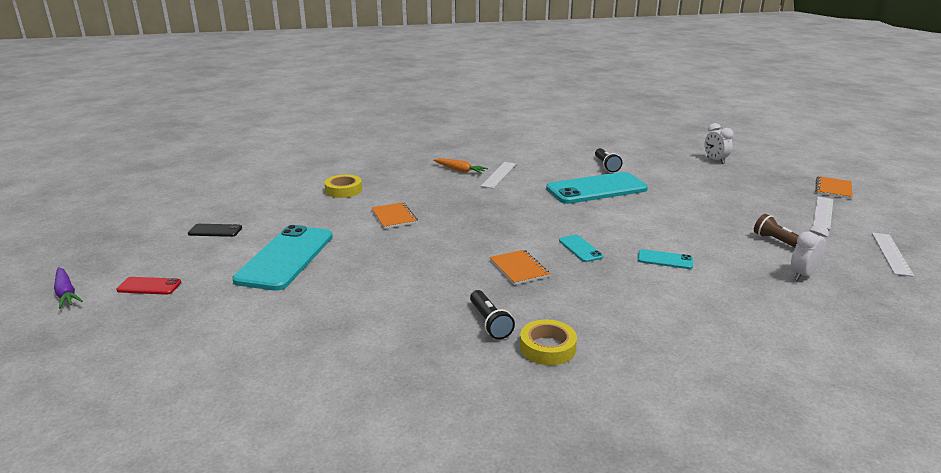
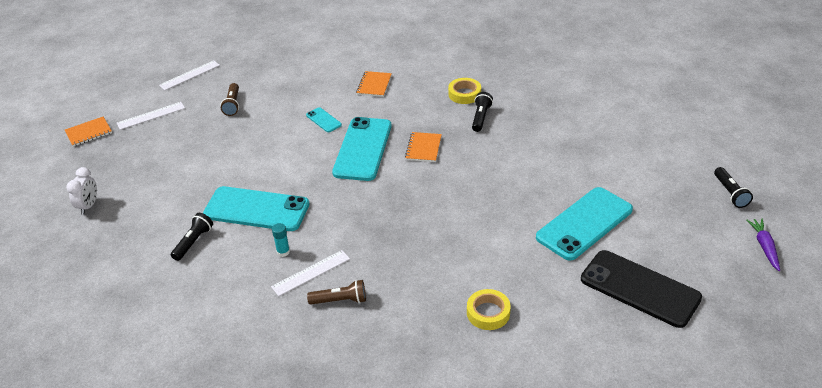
camera: 145 degrees left, 15 degrees up
(94, 336) = (730, 193): none -> black flashlight
(149, 286) = (698, 230): red phone -> none
(215, 231) = (640, 288): black phone -> black phone, size x2.25
(394, 217) = (467, 243): orange notebook -> orange notebook (374, 85)
(459, 170) = (340, 300): orange carrot -> brown flashlight
(535, 177) = (283, 252): none -> turquoise glue stick
(580, 249) = (363, 149): turquoise phone -> turquoise phone, size x2.25
(802, 275) = (267, 82): white clock -> none

